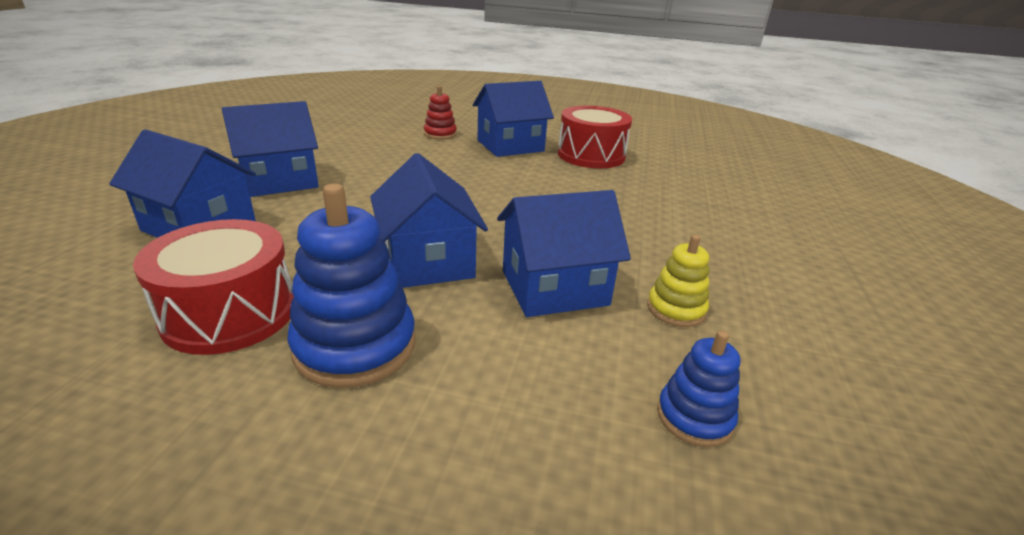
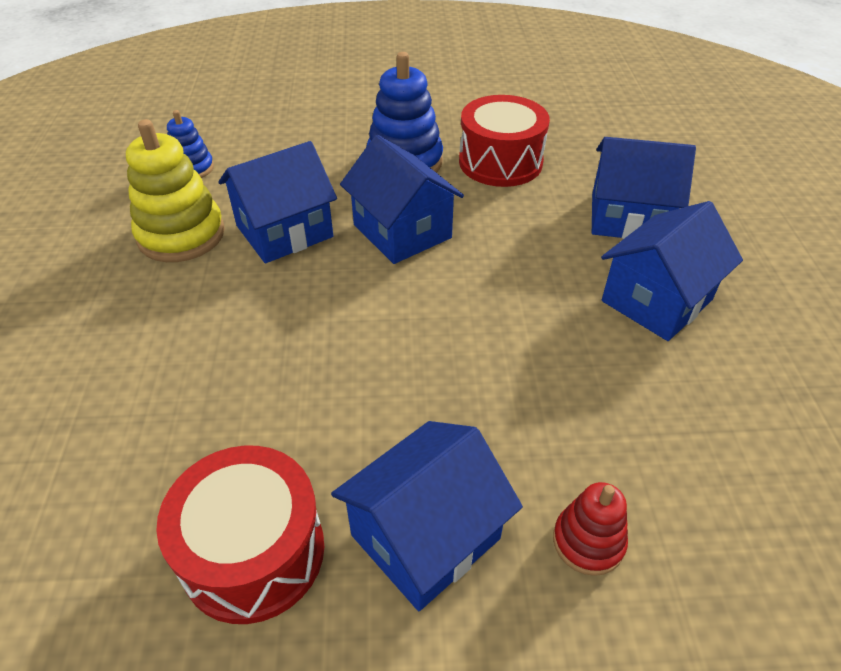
camera: 165 degrees right, 15 degrees up
(676, 309) = (181, 235): yellow stacking toy -> yellow stacking toy, size x1.79

